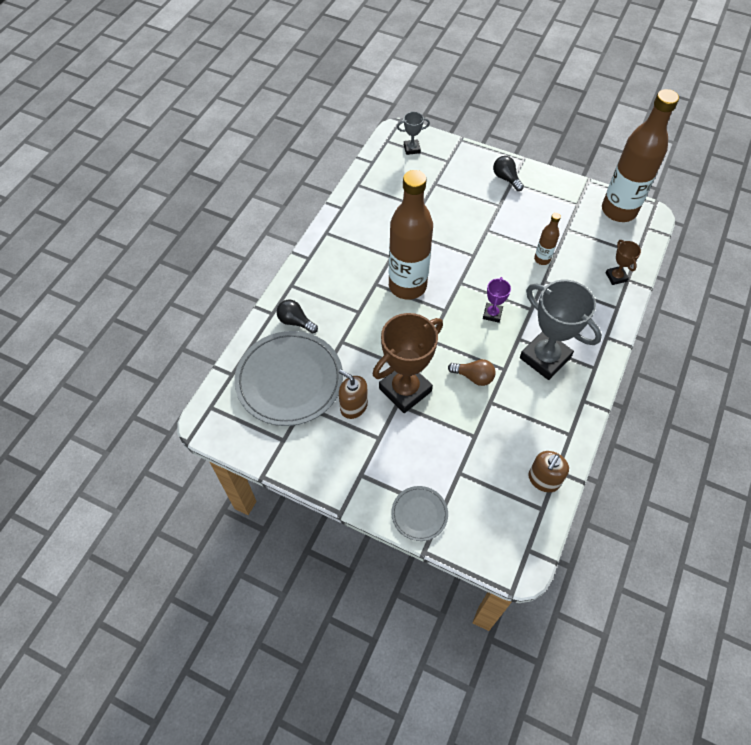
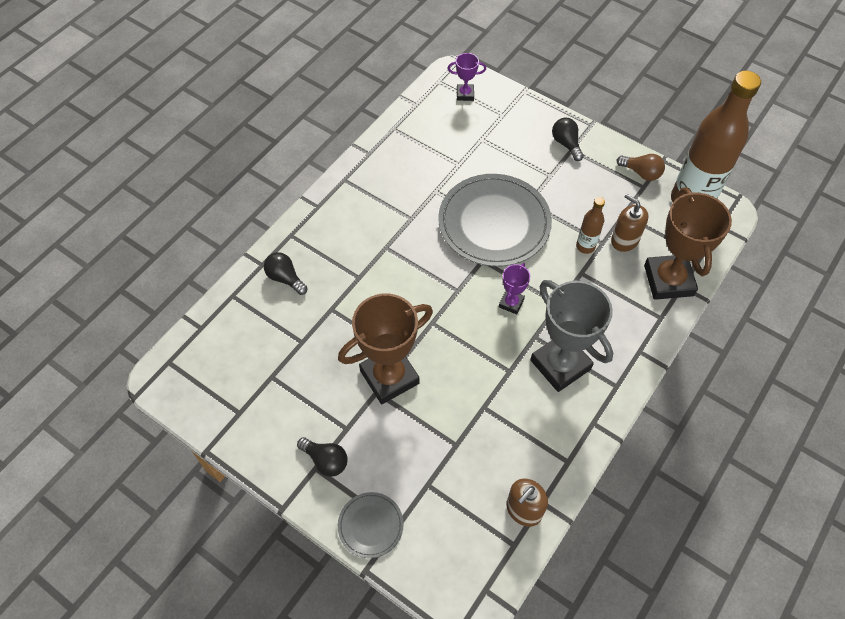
camera: 10 degrees right, 0 degrees up
(289, 380) = (262, 345): grey plate -> grey plate (494, 223)
(353, 406) = (326, 387): brown soap dispenser -> brown soap dispenser (624, 240)
(368, 467) = (326, 460): none -> black light bulb
(407, 286) = (421, 255): brown bottle -> none
(411, 149) = (465, 94): grey trophy -> purple trophy
(473, 377) = (471, 374): brown light bulb -> brown light bulb (641, 173)
(616, 277) = (668, 280): brown trophy -> brown trophy, size x2.12

